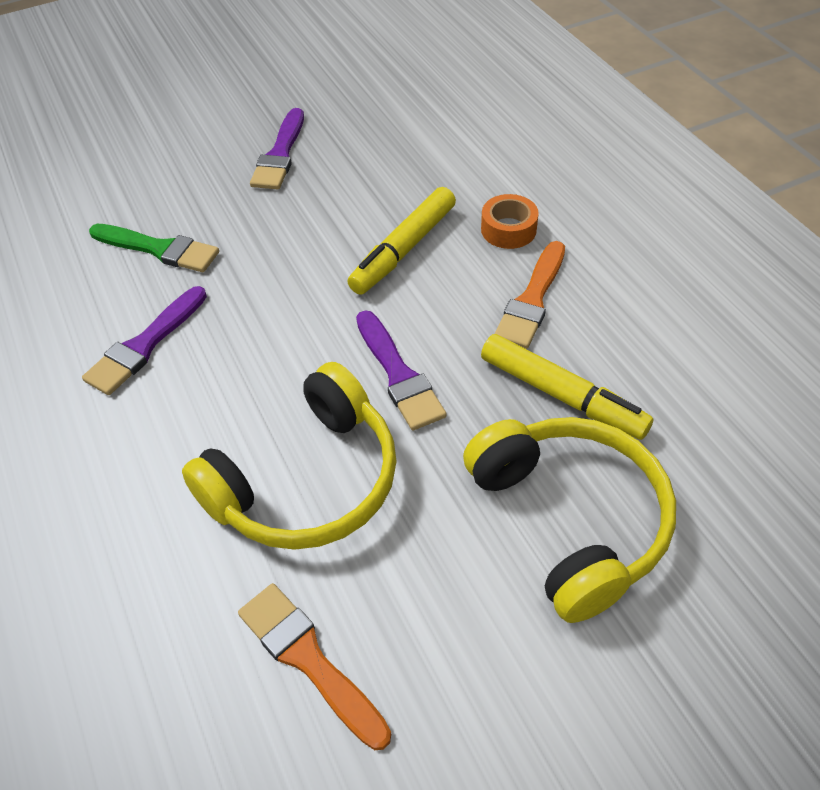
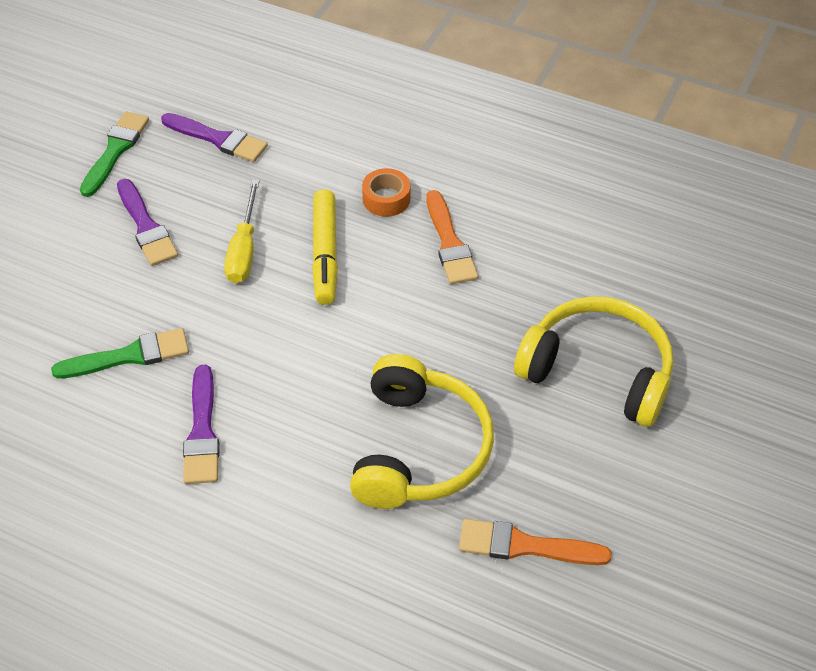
camera: 40 degrees left, 0 degrees up
(319, 87) = (115, 150): none -> green brush
(338, 211) = (244, 249): none -> yellow screwdriver
(398, 375) = (410, 345): purple brush -> purple brush (218, 139)
(561, 395) = (525, 297): yellow marker -> none

